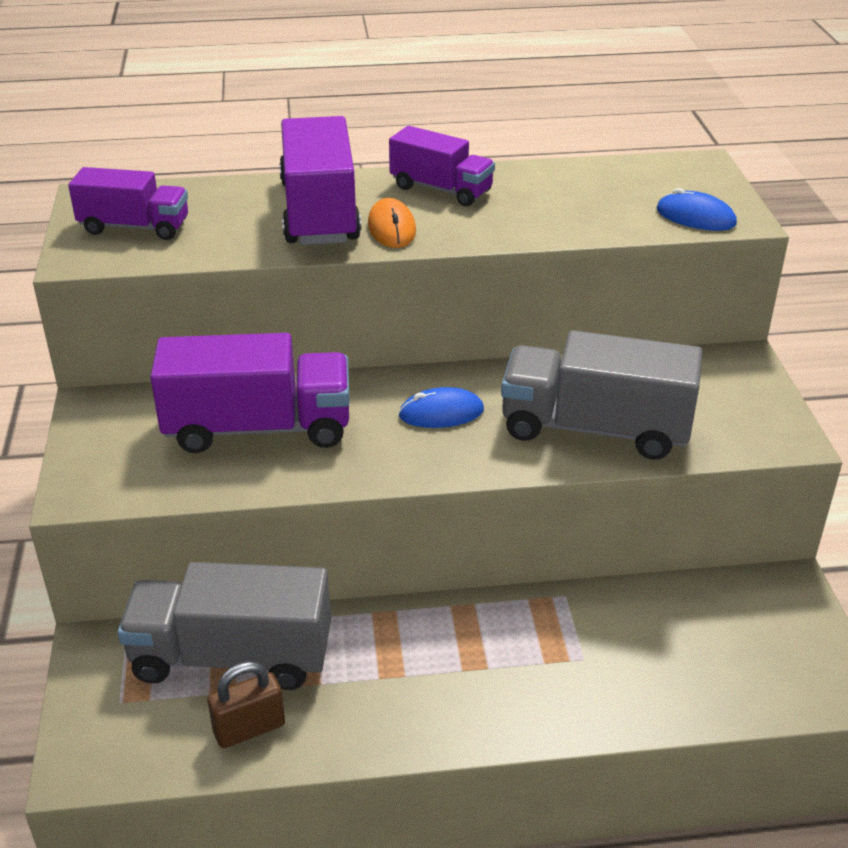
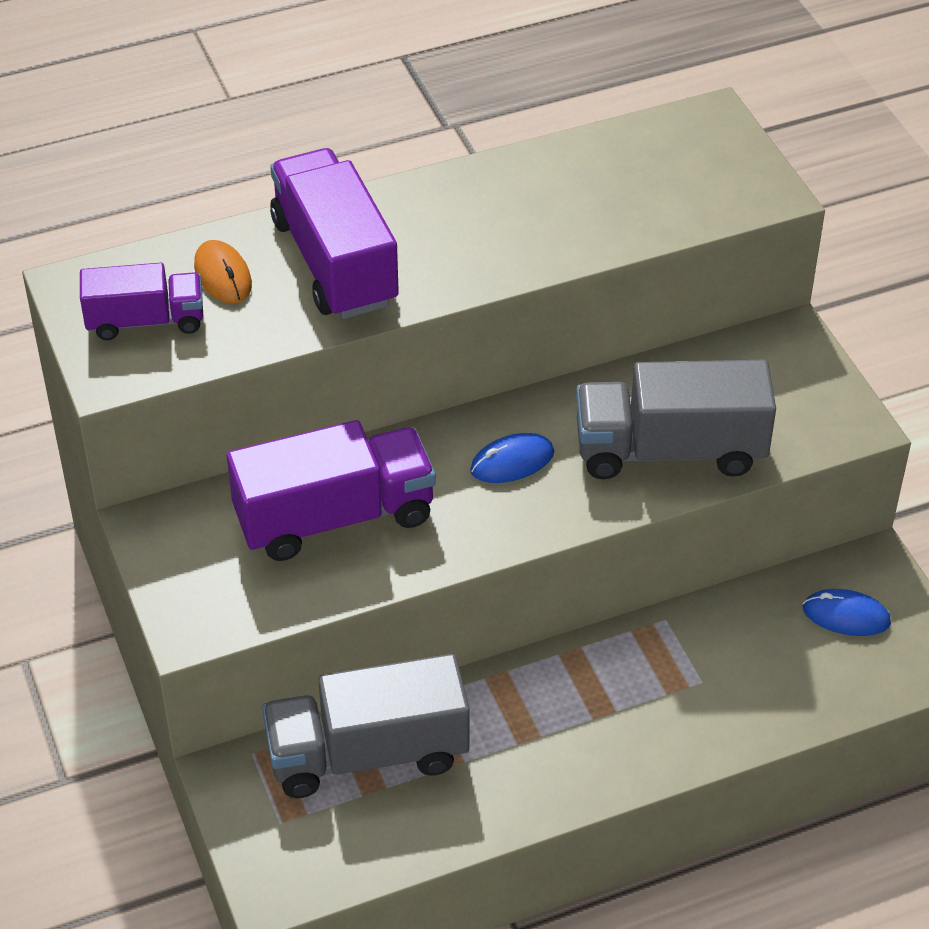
camera: 15 degrees left, 10 degrees up
(249, 728) = (416, 820): brown padlock -> none
(391, 228) = (421, 272): orange mouse -> orange mouse (223, 275)
(441, 189) = (451, 205): purple truck -> none
(695, 217) = (727, 199): blue mouse -> blue mouse (846, 615)

